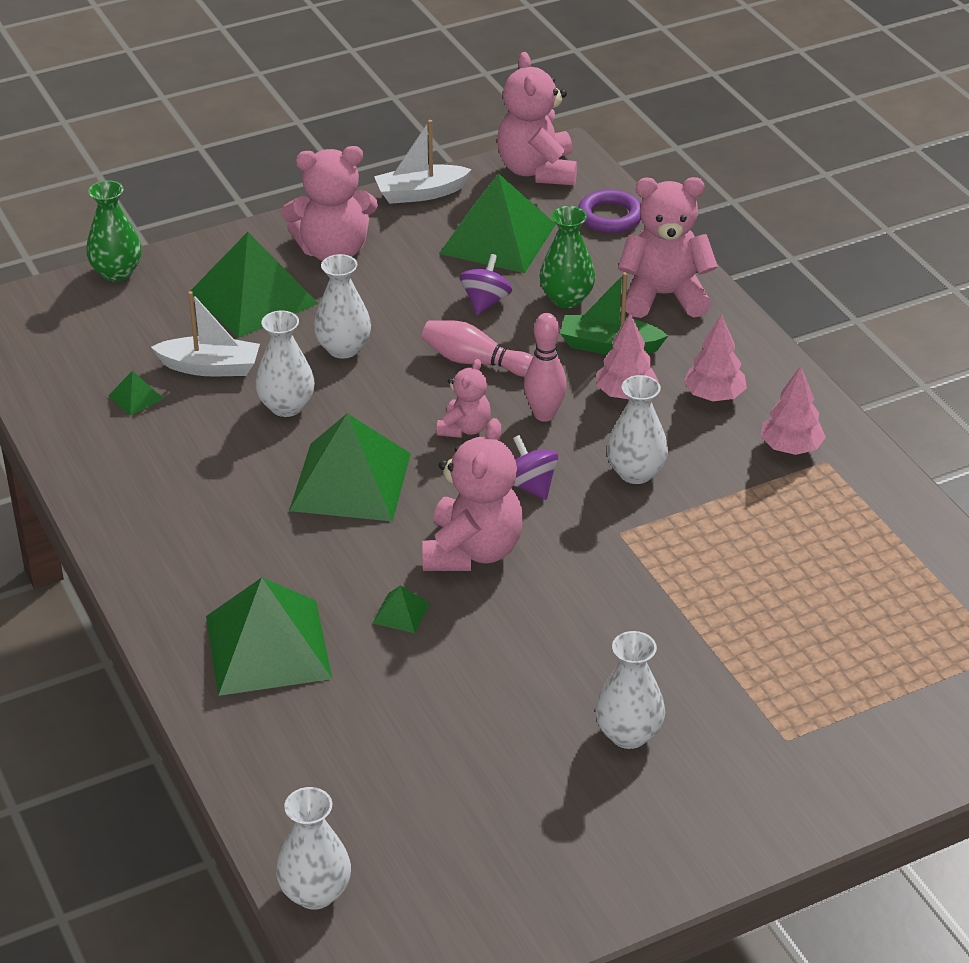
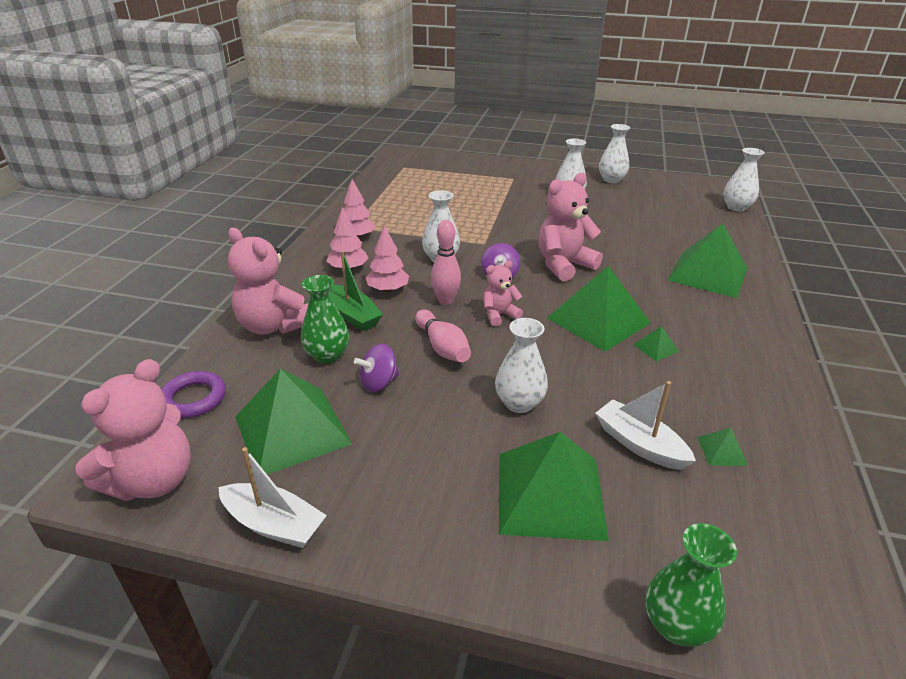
camera: 140 degrees left, 5 degrees down
(286, 406) = (601, 382): white vase -> white vase (611, 180)
(333, 251) = (430, 503): pink teddy bear -> none
(401, 613) = (625, 259): green pyramid -> green pyramid (655, 348)

